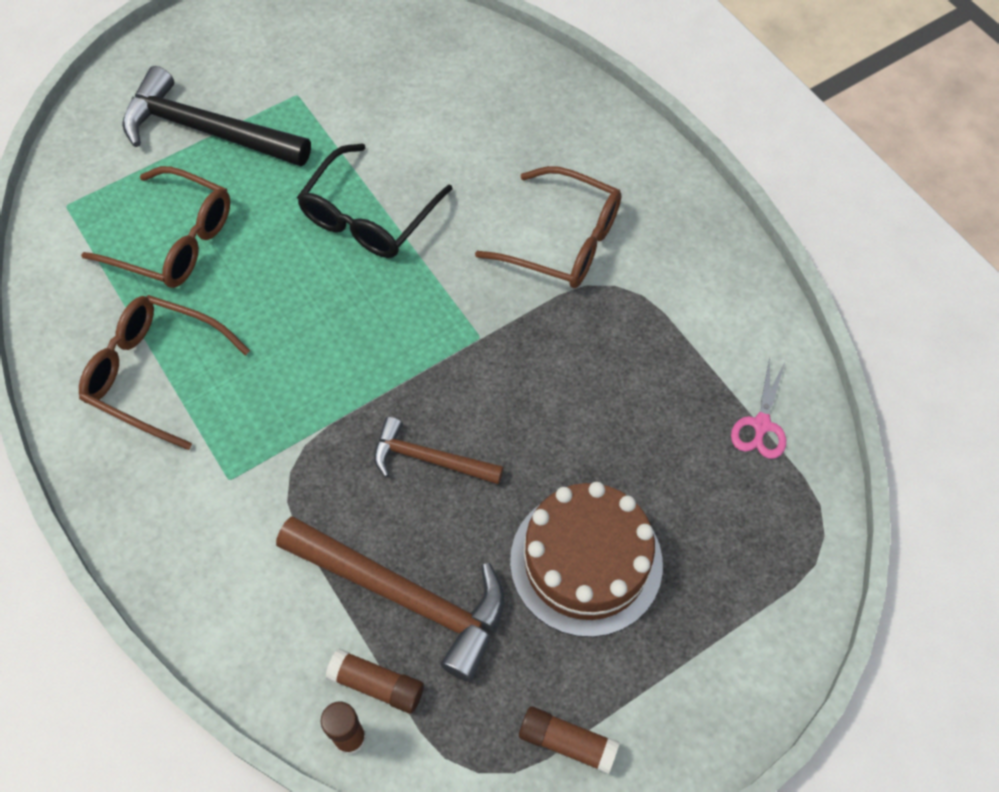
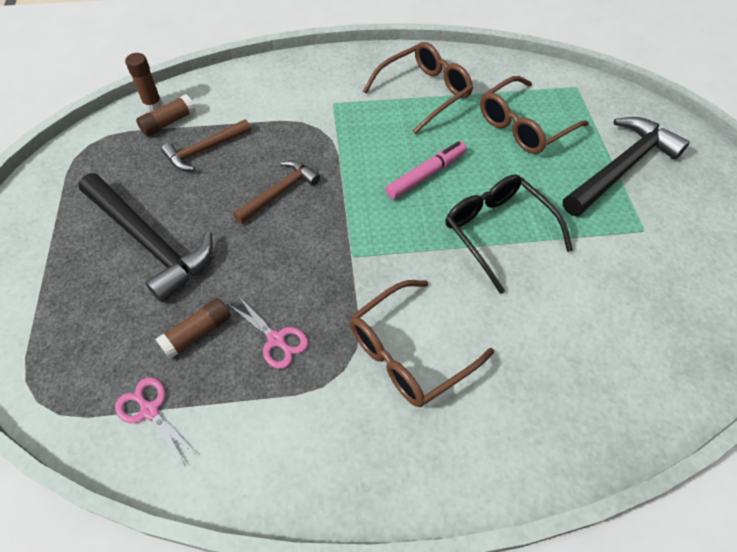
camera: 115 degrees right, 5 degrees down
(316, 313) = (426, 175): none -> pink marker
(404, 596) = (204, 150): brown hammer -> brown hammer, size x0.58
(567, 742) = (64, 186): brown glue stick -> brown glue stick (197, 333)
(586, 562) = (149, 242): brown cake -> black hammer
(621, 357) = (276, 340): none -> pink scissors

